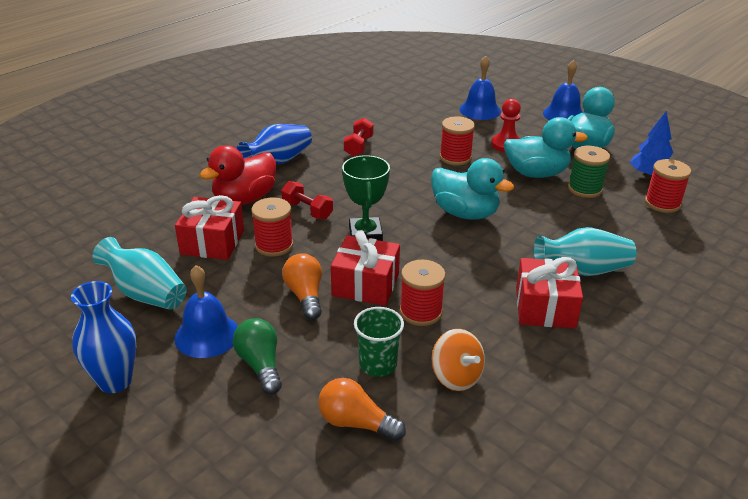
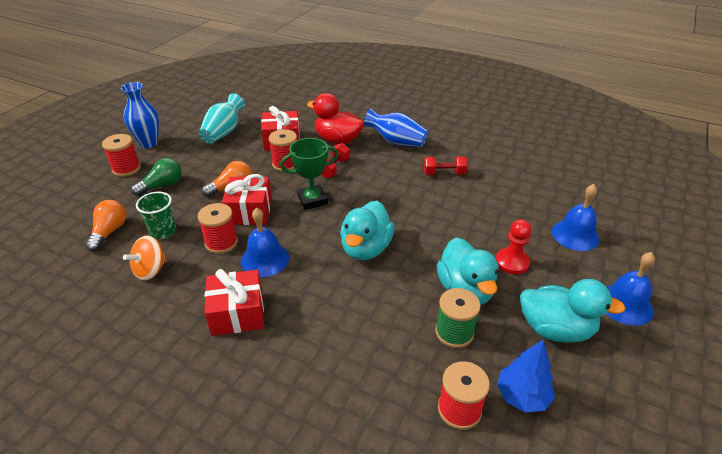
camera: 75 degrees right, 5 degrees up
(207, 335) = (188, 161): blue bell -> blue bell (265, 259)
(455, 157) = (461, 230): red spool -> red spool (126, 169)
(582, 270) = (299, 337): turquoise vase -> none

